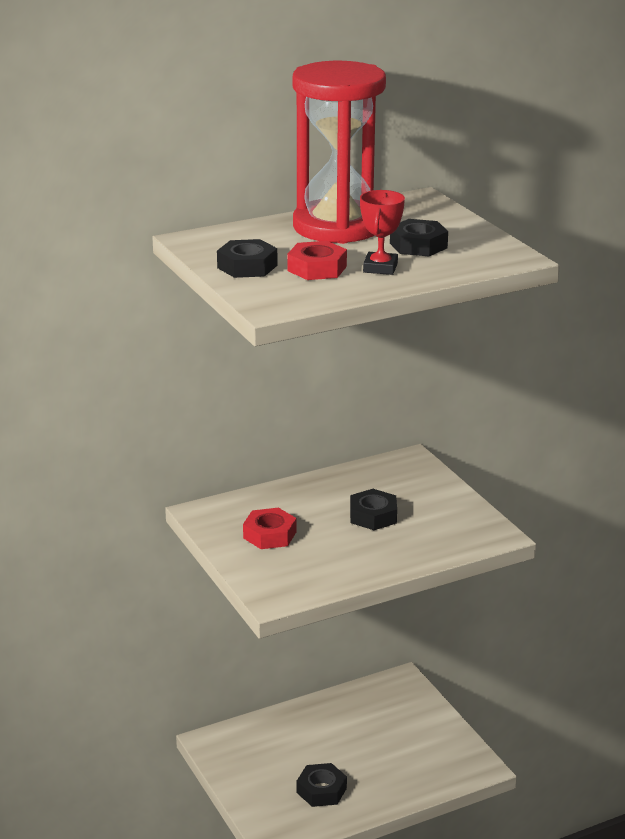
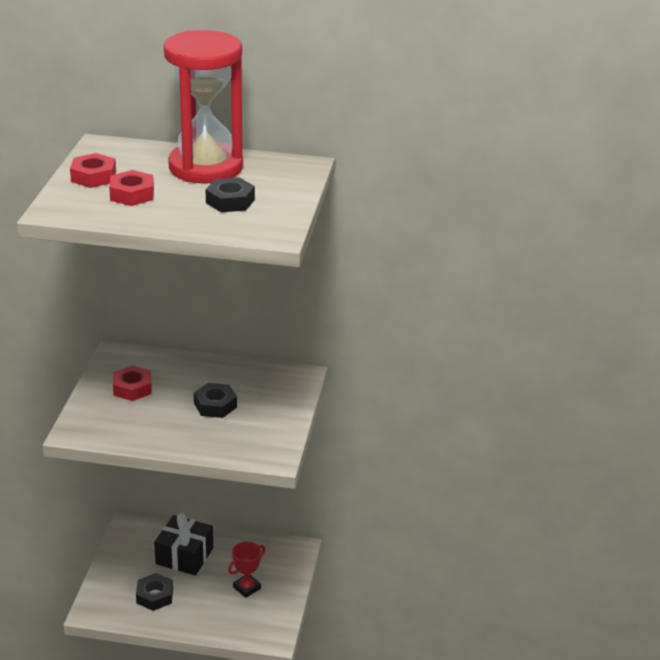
camera: 35 degrees right, 5 degrees up
(247, 266) = (93, 176): black nut -> red nut
(303, 740) = (184, 556): none -> black gift
(380, 268) = (172, 209): red trophy -> red trophy (247, 588)

